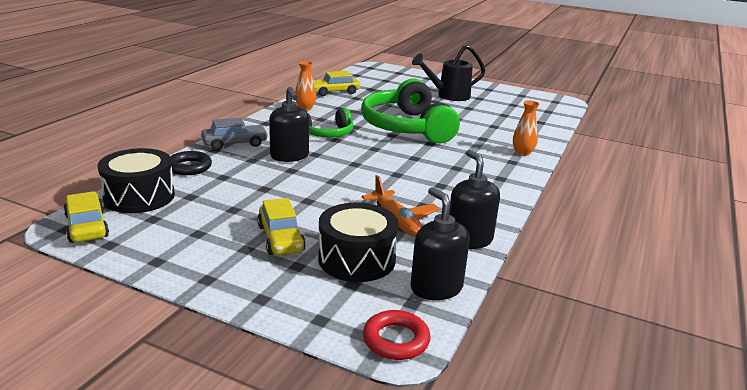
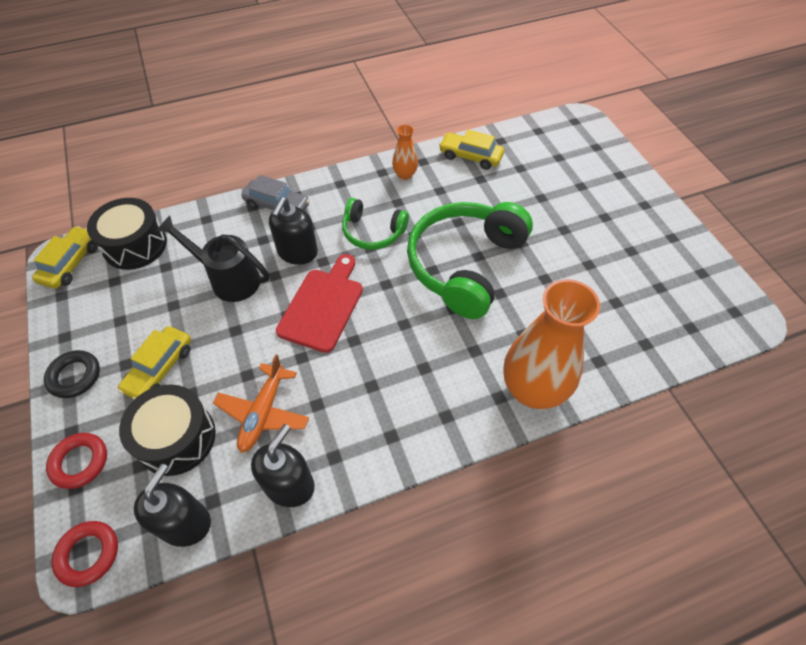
camera: 45 degrees right, 30 degrees up
(189, 167) = (207, 223): black ring -> black ring (75, 376)
(300, 307) = (80, 462): none -> red ring
(350, 169) = (322, 306): none -> red cutting board
(448, 96) = (596, 227): black watering can -> black watering can (228, 279)
(522, 153) = (532, 390): orange vase -> orange vase, size x2.18

